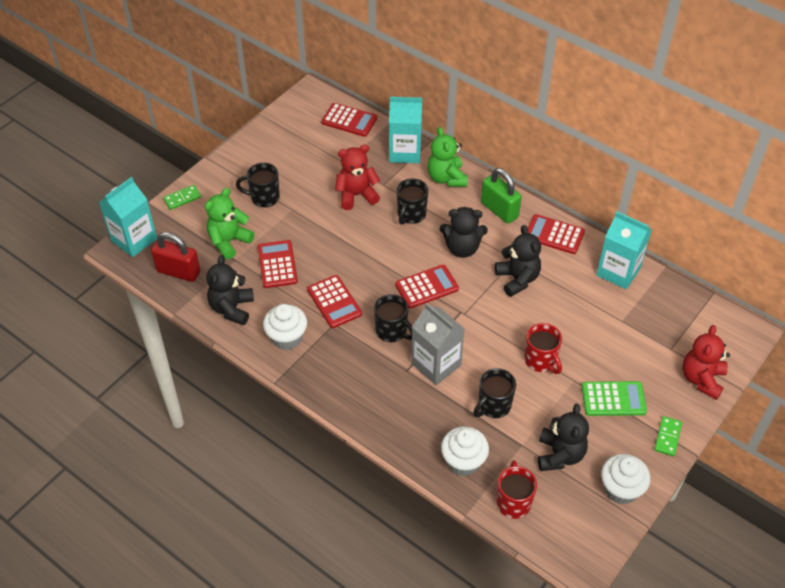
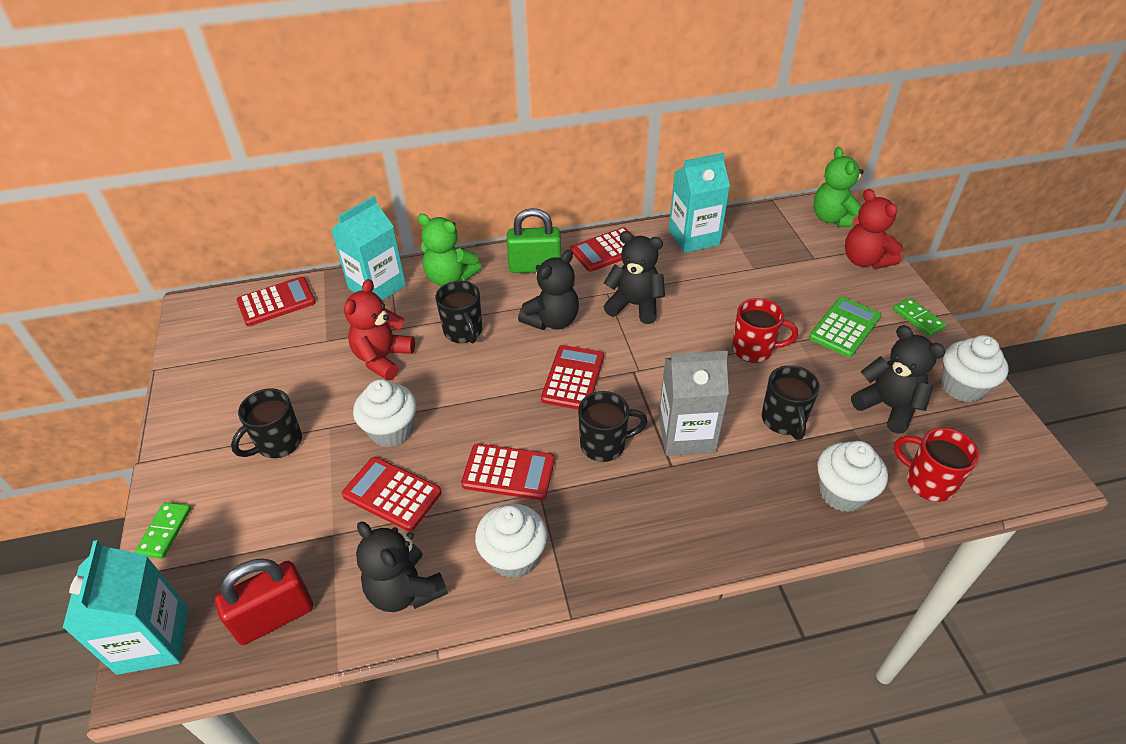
camera: 50 degrees left, 5 degrees down
(229, 241) = (297, 523): green teddy bear -> green teddy bear (833, 219)
(314, 235) = (391, 430): none -> white cupcake

